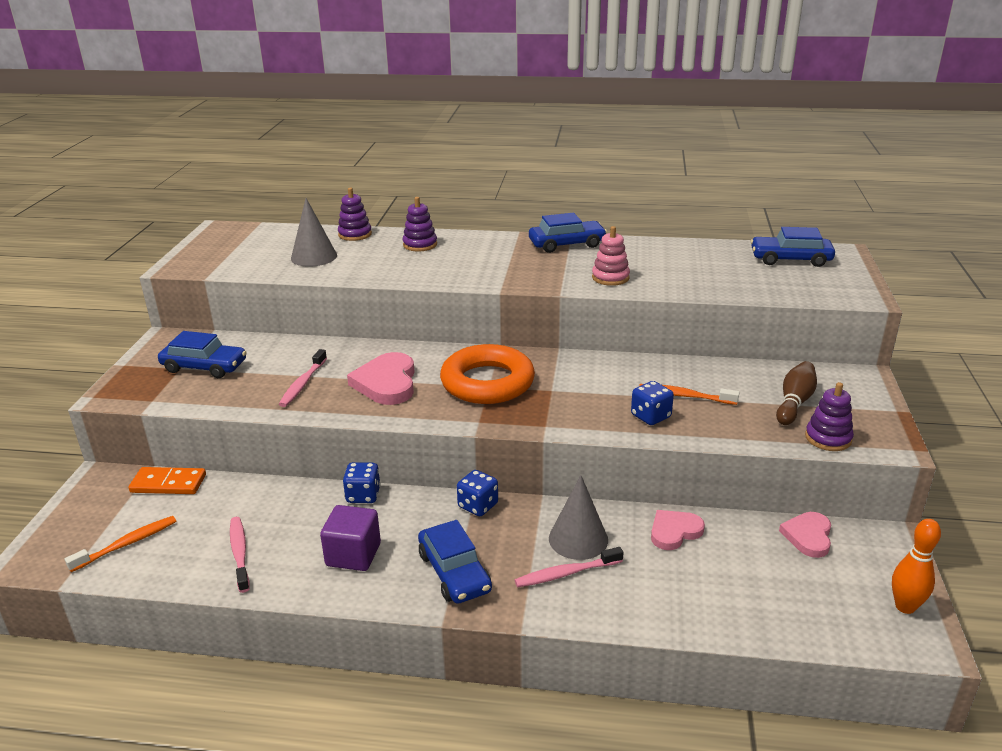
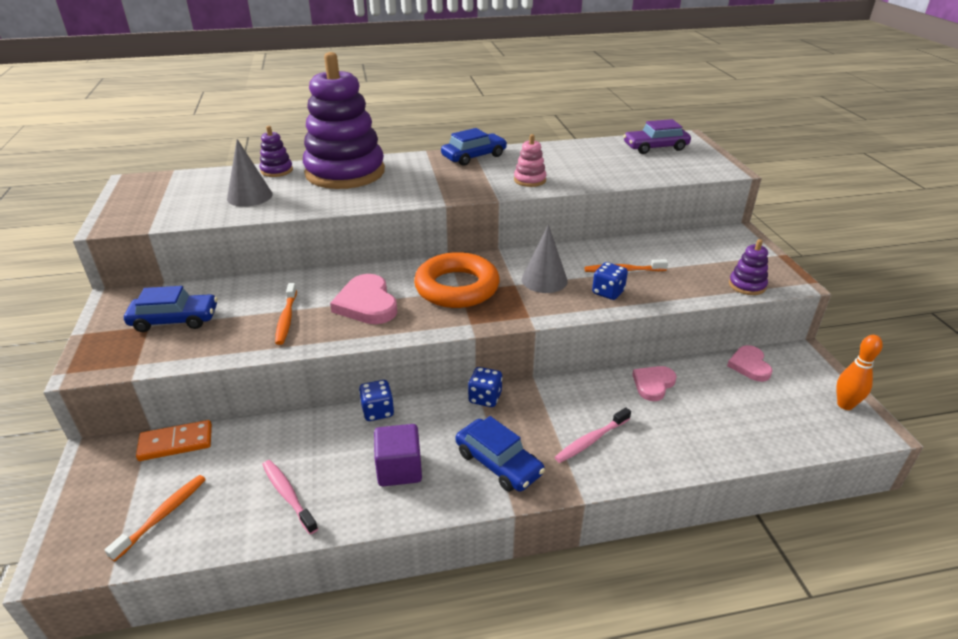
camera: 20 degrees left, 5 degrees up
(302, 384) = (286, 319): pink toothbrush -> orange toothbrush
(420, 245) = (345, 172): purple stacking toy -> purple stacking toy, size x2.50
(578, 539) = (583, 408): grey cone -> grey cone (544, 280)
(790, 259) = (655, 147): blue car -> purple car
(794, 402) = (705, 261): brown bowling pin -> none

